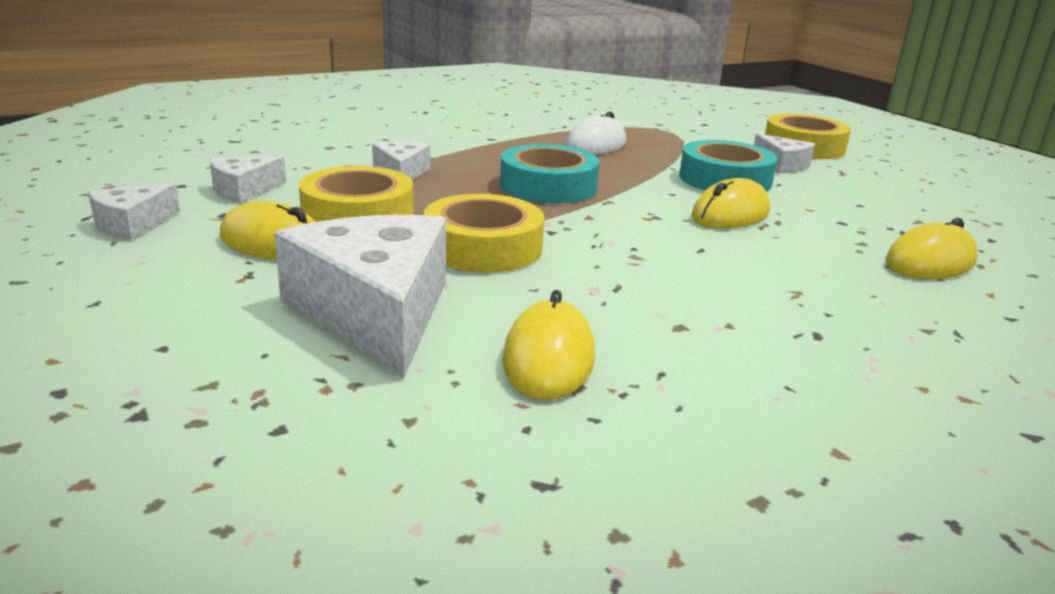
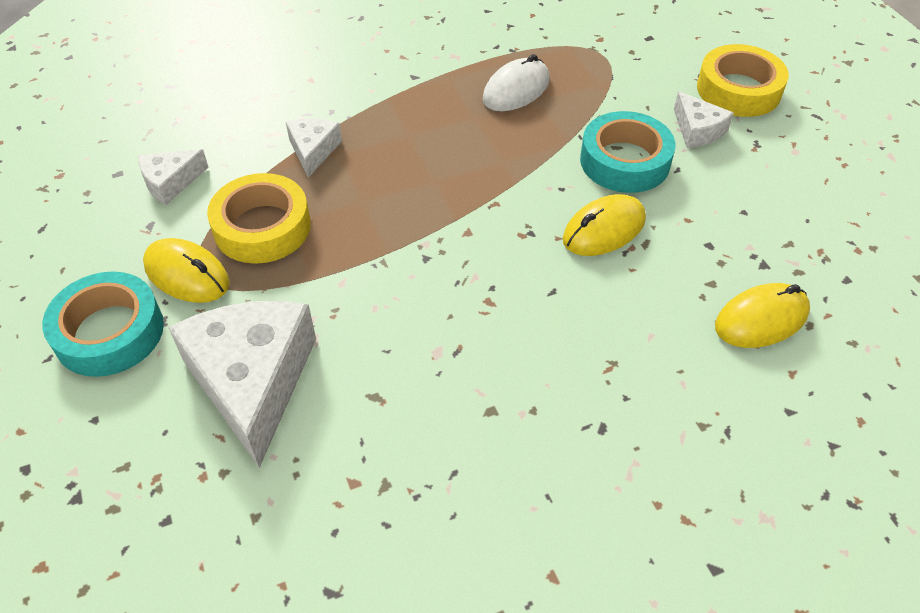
camera: 10 degrees right, 25 degrees up
(132, 224) = (77, 241): white cheese -> none
(483, 247) = (359, 284): yellow tape -> none
(548, 186) = (445, 175): turquoise tape -> turquoise tape (109, 332)
(548, 359) = (372, 450): yellow mouse -> none

